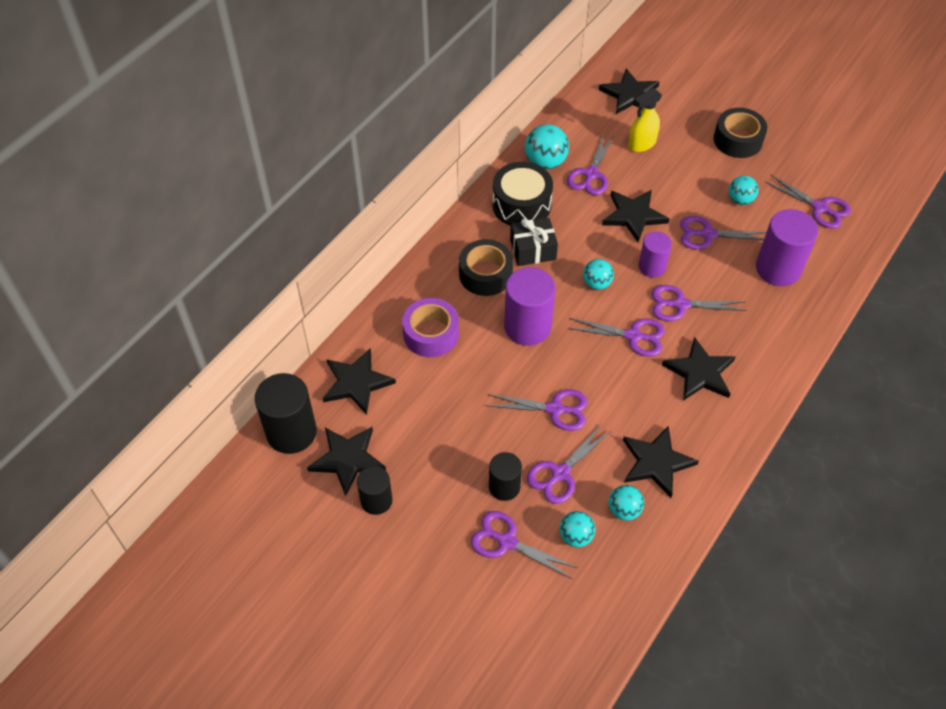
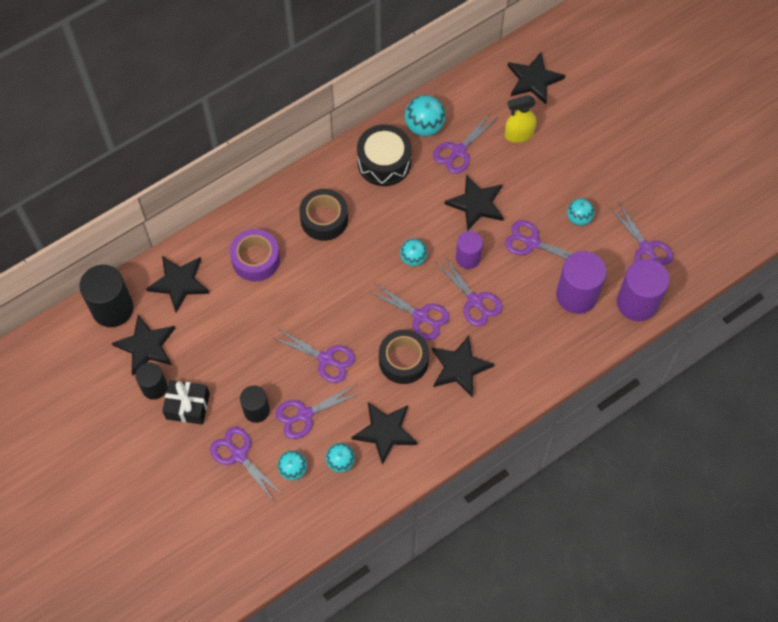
camera: 20 degrees right, 10 degrees up
(527, 327) = (337, 279): purple cylinder -> purple cylinder (637, 302)
(533, 250) = (374, 209): black gift -> black gift (187, 406)
(680, 304) = (474, 301): purple scissors -> purple scissors turned 150 degrees counterclockwise
(738, 140) = (608, 157): black tape -> black tape (403, 360)

